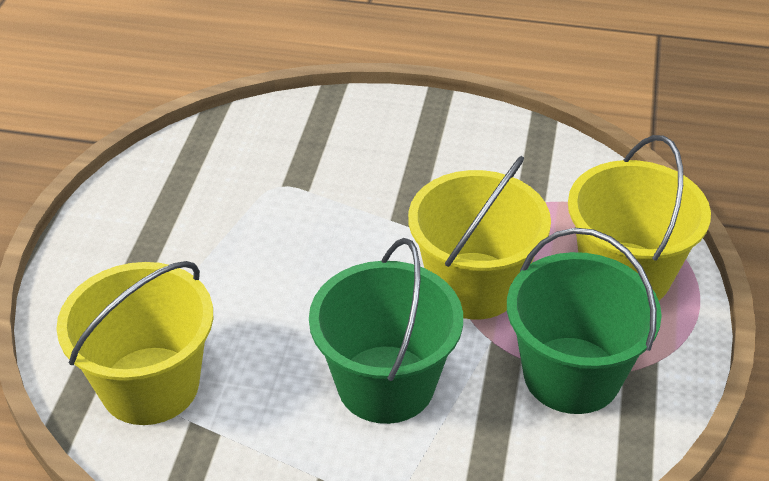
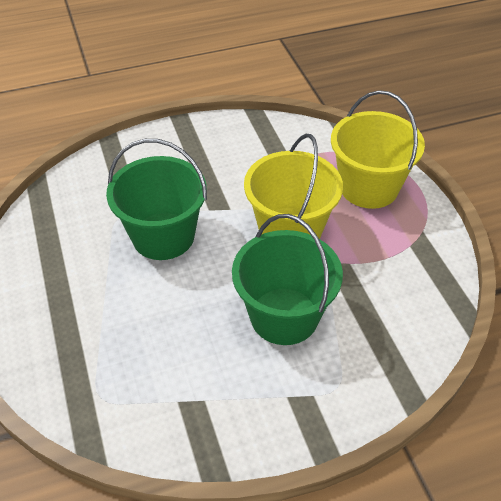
camera: 30 degrees left, 5 degrees up
(150, 385) = (132, 390): yellow bucket -> none
(571, 375) = (384, 260): green bucket -> green bucket (163, 236)

